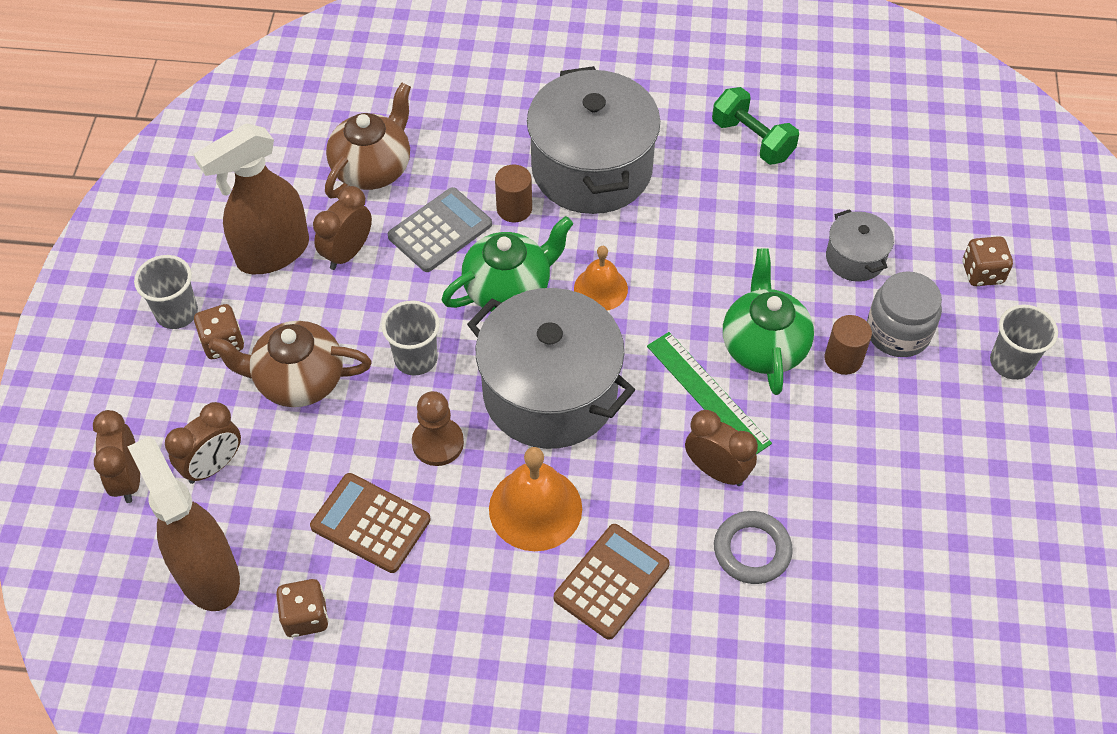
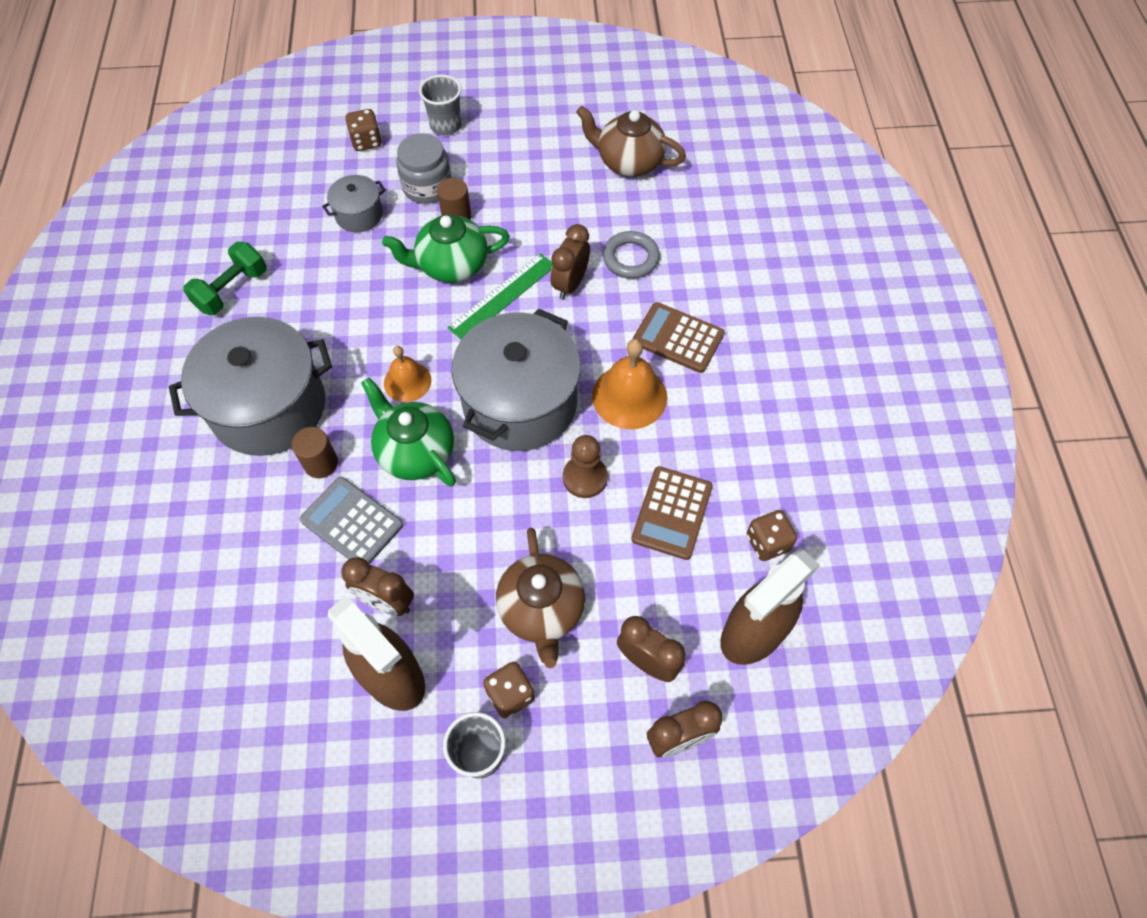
camera: 100 degrees left, 5 degrees up
(373, 168) = (273, 604): brown teapot -> brown teapot (629, 162)
(416, 358) = (502, 513): grey cup -> none

